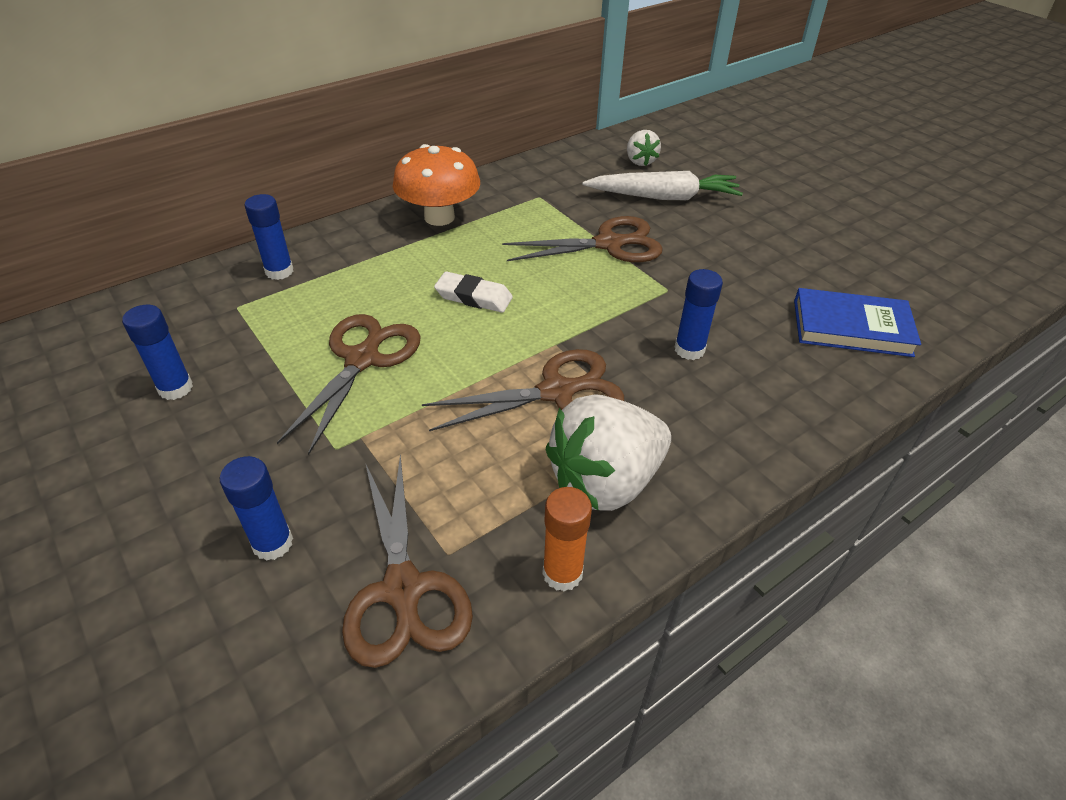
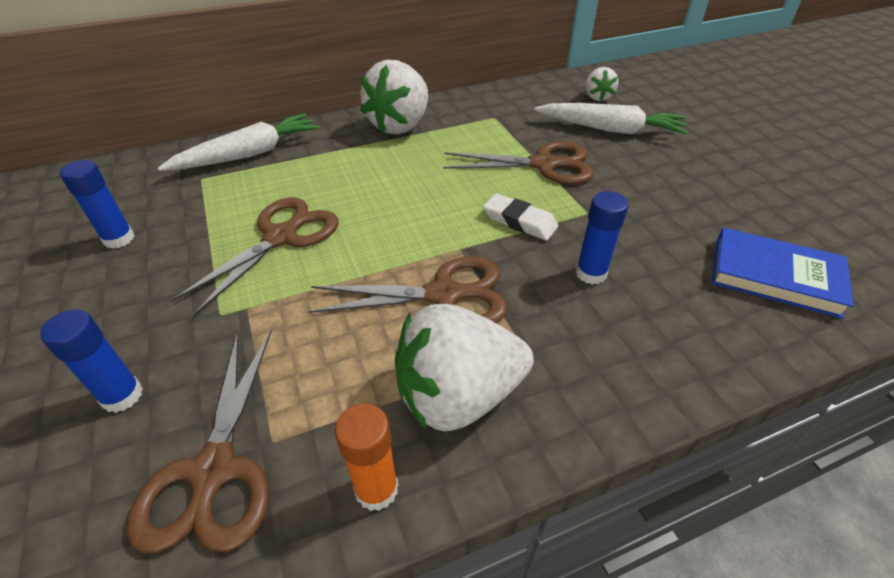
camera: 15 degrees right, 0 degrees up
(279, 271) = (249, 154): blue glue stick -> white carrot
(439, 217) = (400, 125): orange mushroom -> white strawberry
(474, 297) = (401, 196): white eraser -> white eraser (519, 221)

